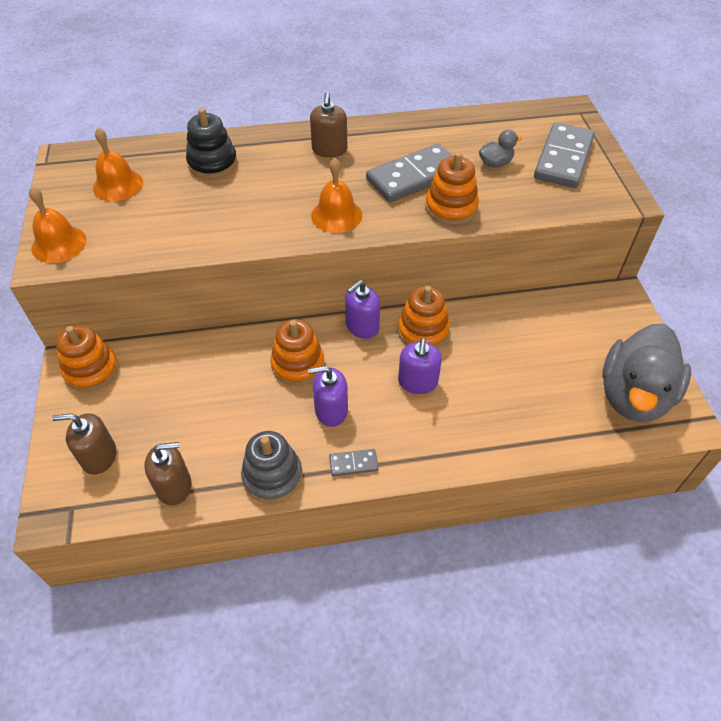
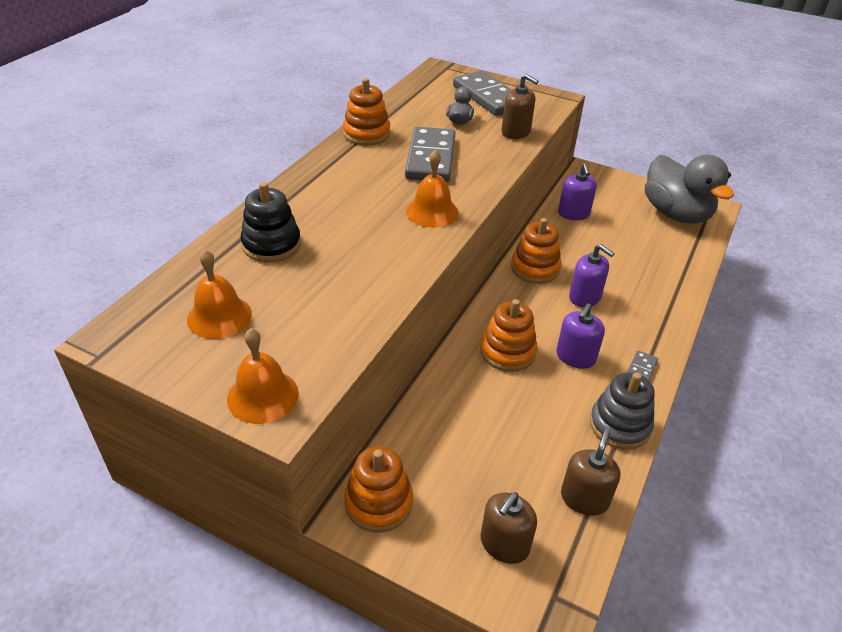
camera: 55 degrees left, 10 degrees down
(329, 150) = (342, 178): brown soap dispenser -> brown soap dispenser (516, 132)
(362, 326) = (499, 296): purple soap dispenser -> purple soap dispenser (573, 213)
(451, 207) = (486, 160): orange stacking toy -> orange stacking toy (366, 134)

